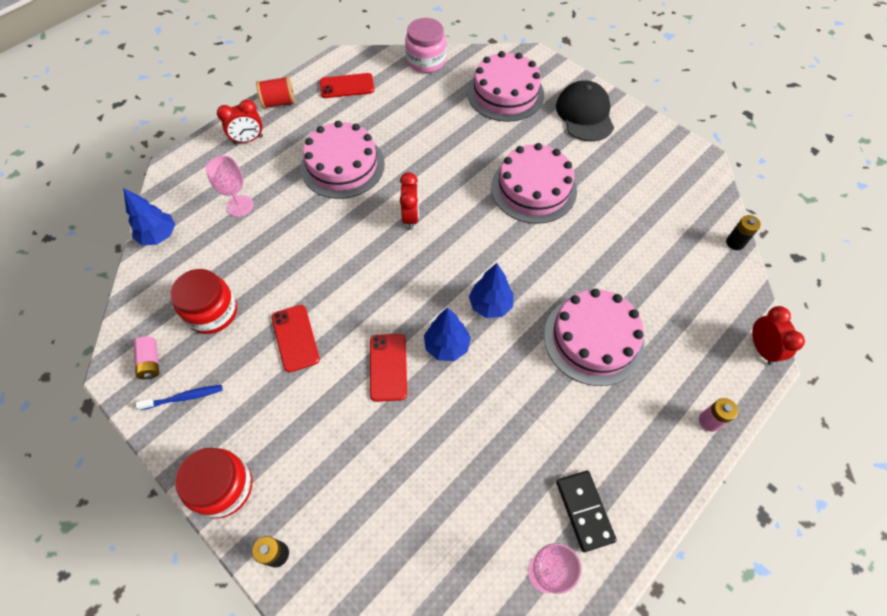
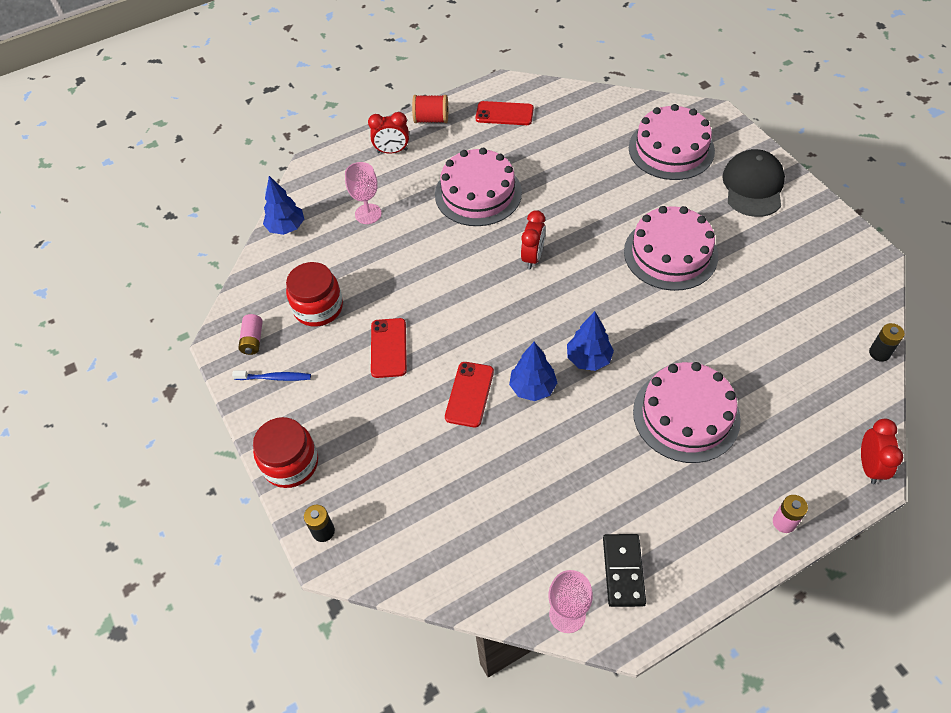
camera: 20 degrees right, 5 degrees down
(426, 61) = (595, 100): pink jar -> none

